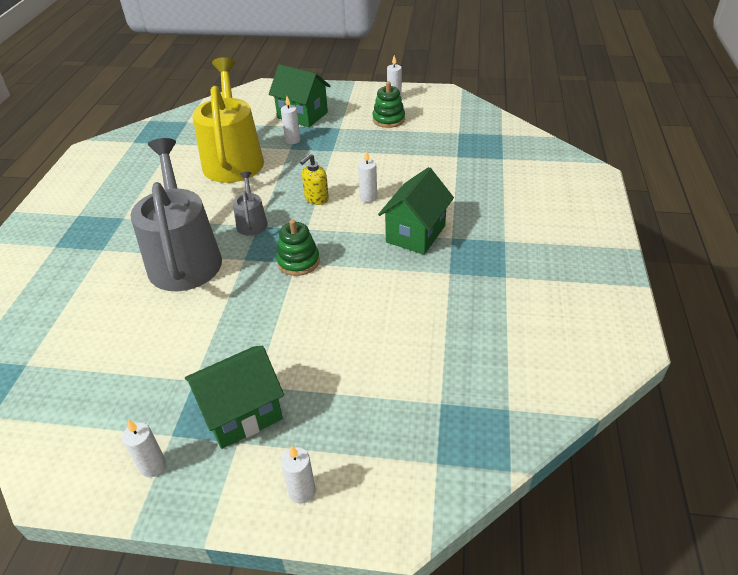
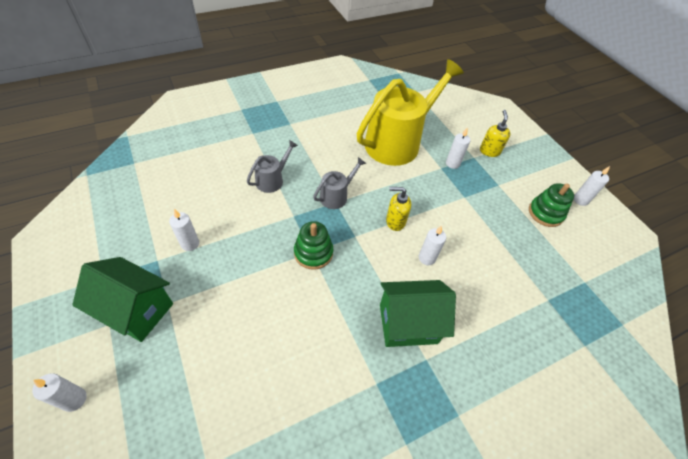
camera: 50 degrees right, 10 degrees up
(153, 466) = (72, 284): white candle -> white candle (190, 244)
(184, 258) = (272, 180): grey watering can -> grey watering can, size x0.45
(302, 115) = (489, 151): green house -> yellow soap dispenser

